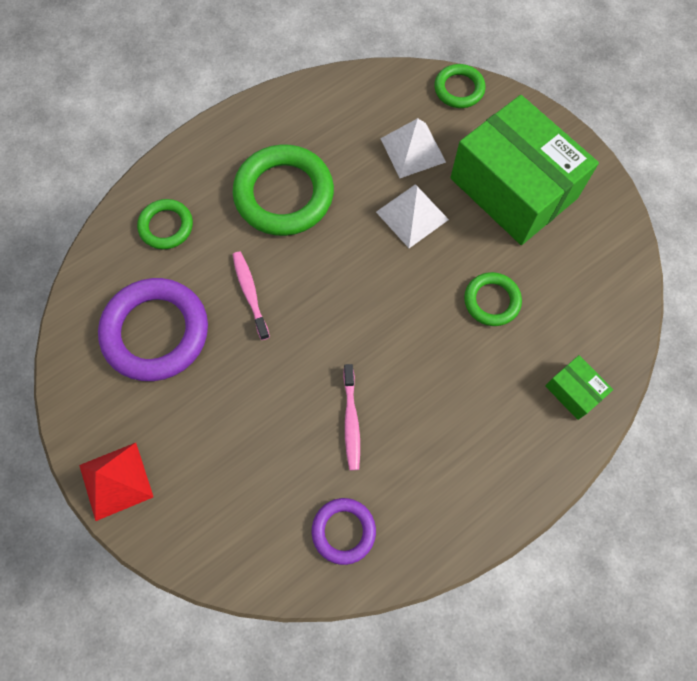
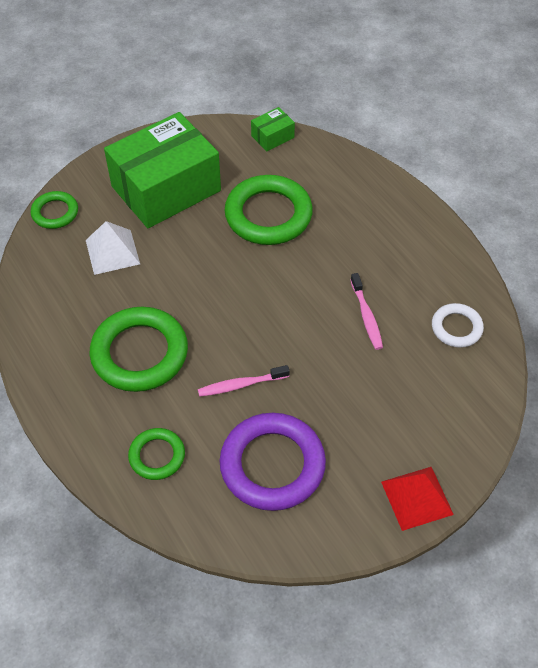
camera: 85 degrees left, 15 degrees down
(343, 531) = (456, 328): purple ring -> white ring
(351, 421) = (366, 316): pink toothbrush -> pink toothbrush turned 75 degrees clockwise
(412, 215) = (180, 258): white pyramid -> none
(491, 301) = (268, 215): green ring -> green ring, size x1.85
(573, 391) = (348, 176): green box -> green box (272, 137)

